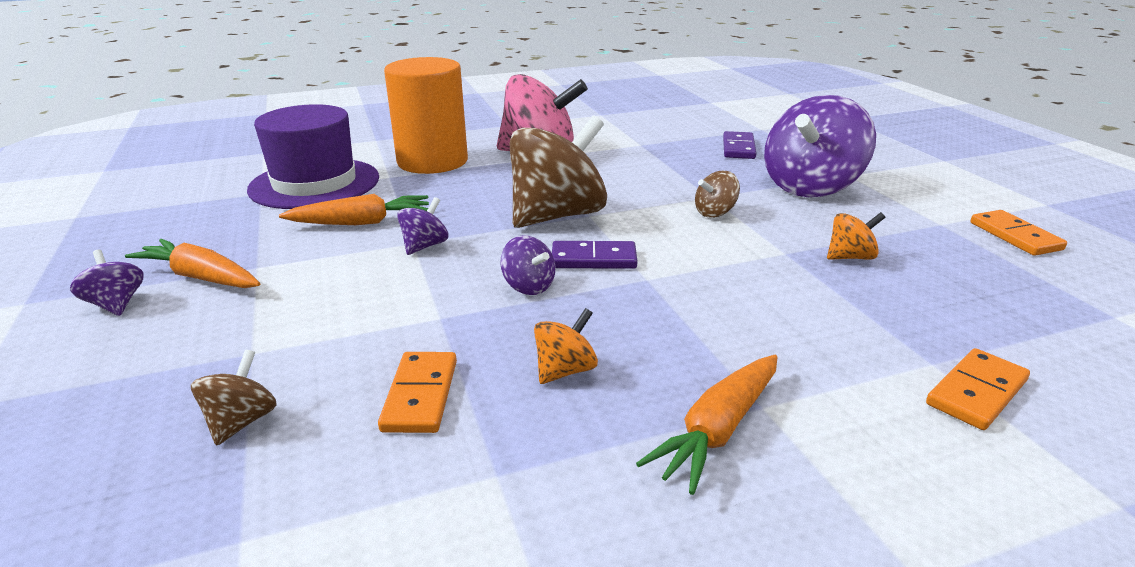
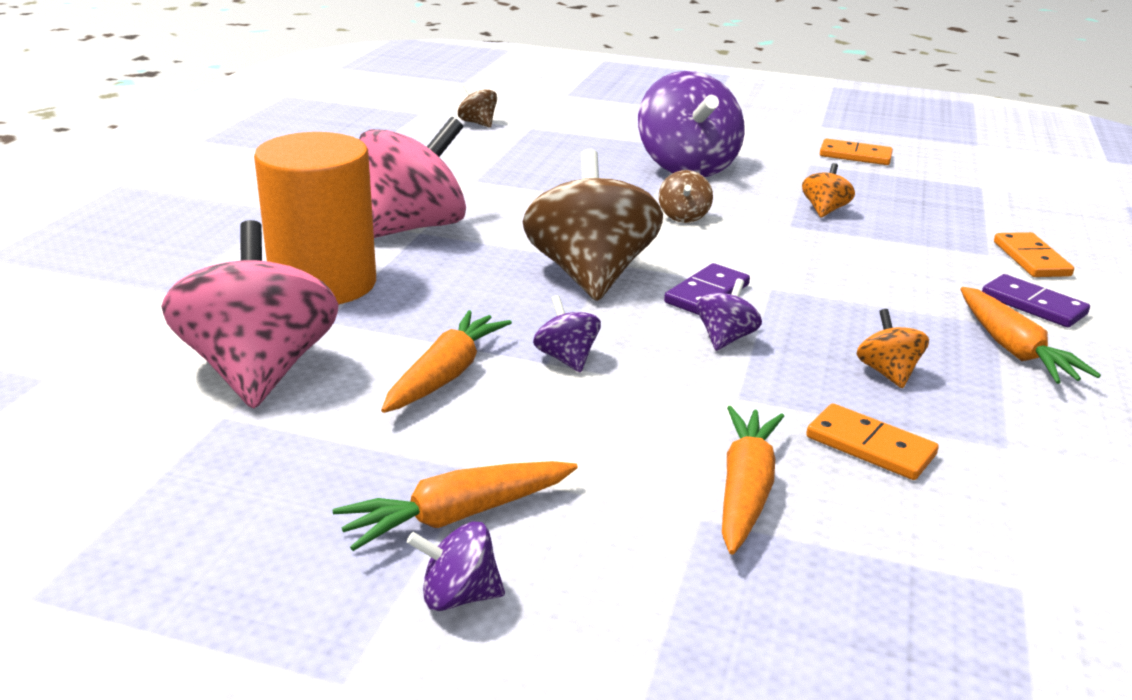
camera: 55 degrees left, 0 degrees up
(241, 422) = (837, 551): brown spinning top -> brown spinning top (478, 123)
(302, 359) = (745, 490): none -> orange carrot
(314, 183) = (259, 371): purple hat -> pink spinning top
(528, 286) = (725, 338): purple spinning top -> purple spinning top turned 60 degrees counterclockwise
(738, 148) = (560, 153): purple domino -> purple domino (1033, 305)

